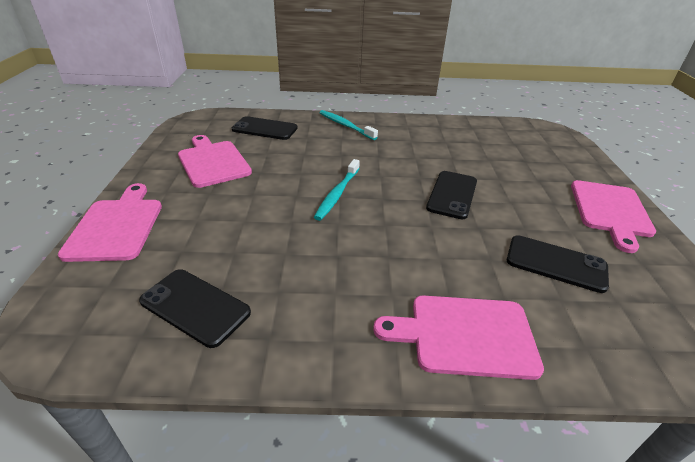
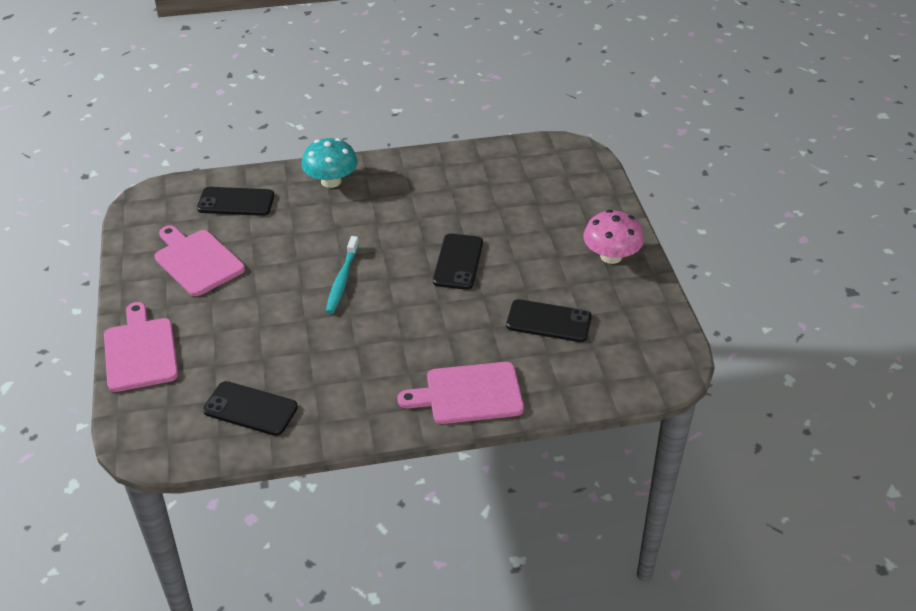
camera: 10 degrees left, 5 degrees up
(346, 126) = (331, 181): turquoise toothbrush -> turquoise mushroom
(610, 211) = (611, 256): pink cutting board -> pink mushroom

